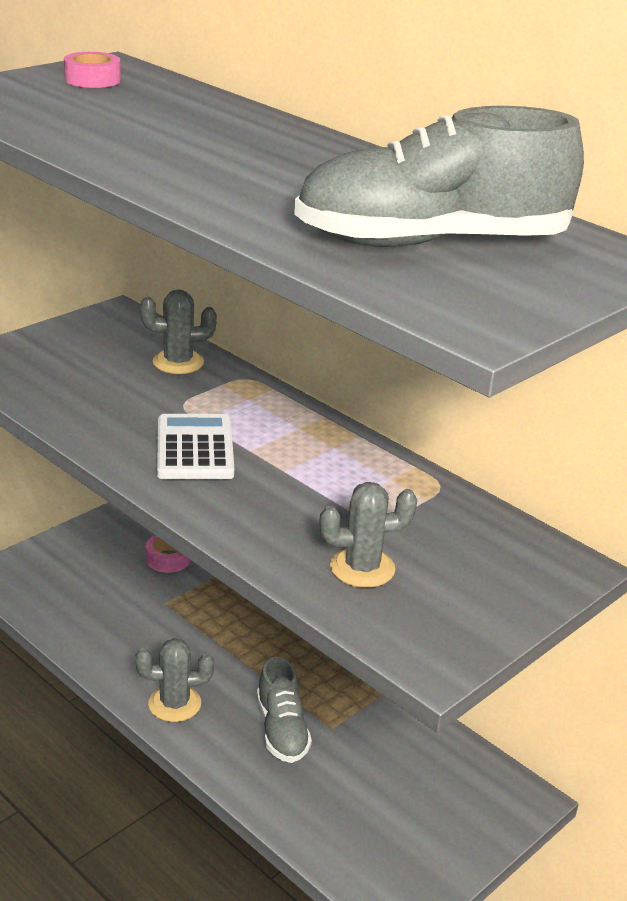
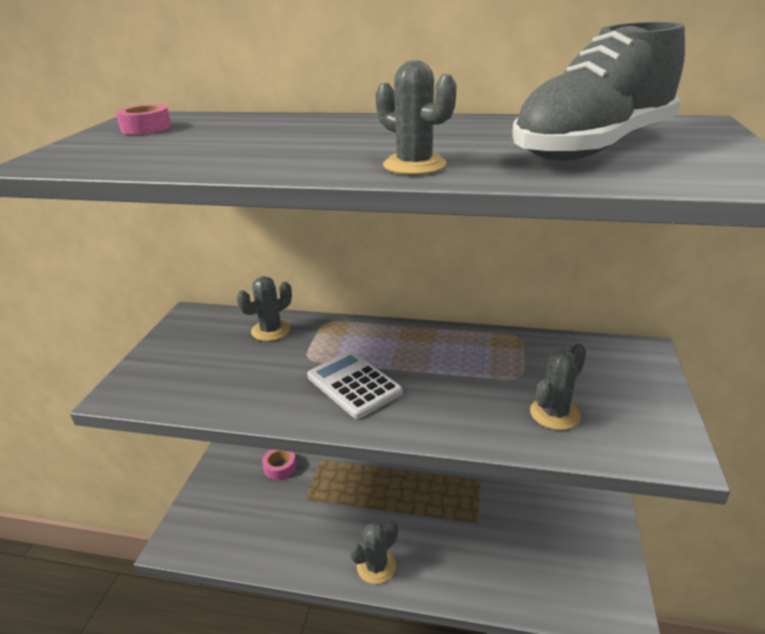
camera: 30 degrees left, 0 degrees up
(227, 200) = (414, 165): none -> grey cactus
(282, 730) = (453, 542): grey shoe -> none

